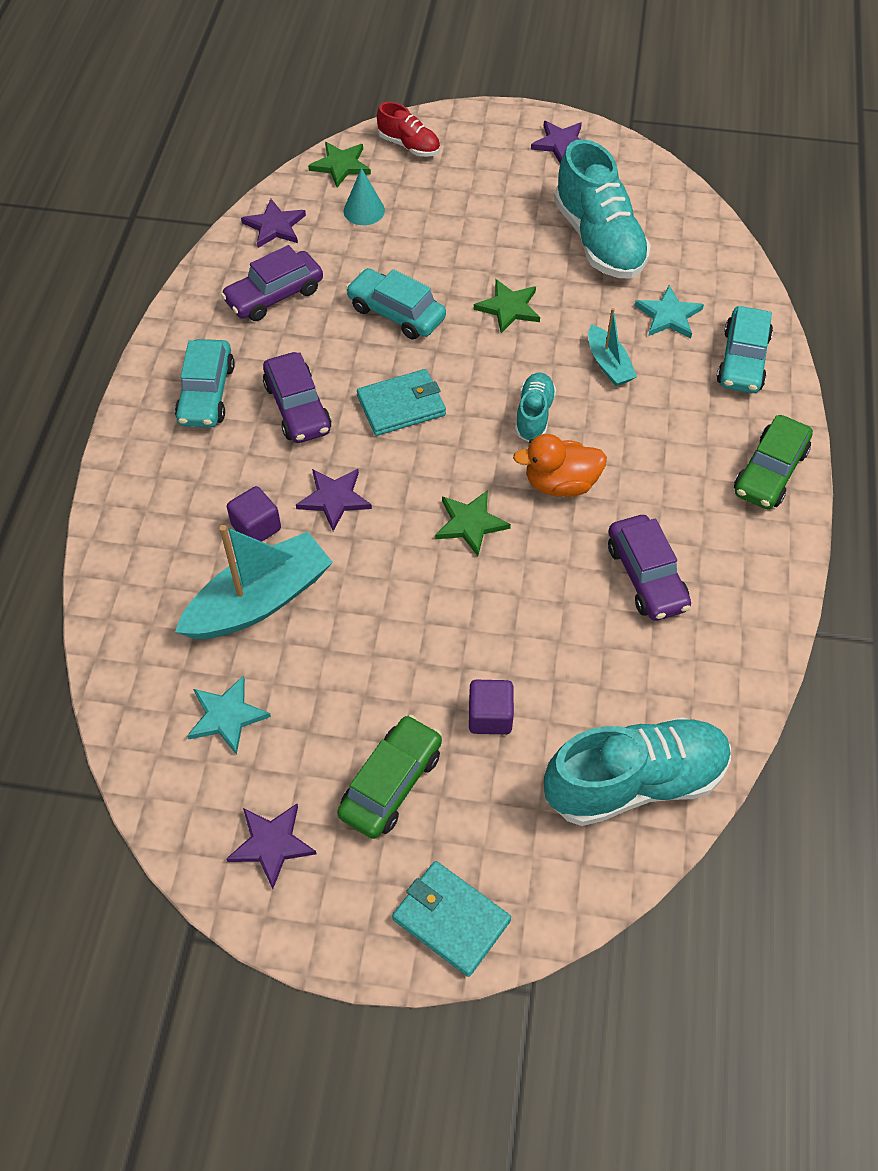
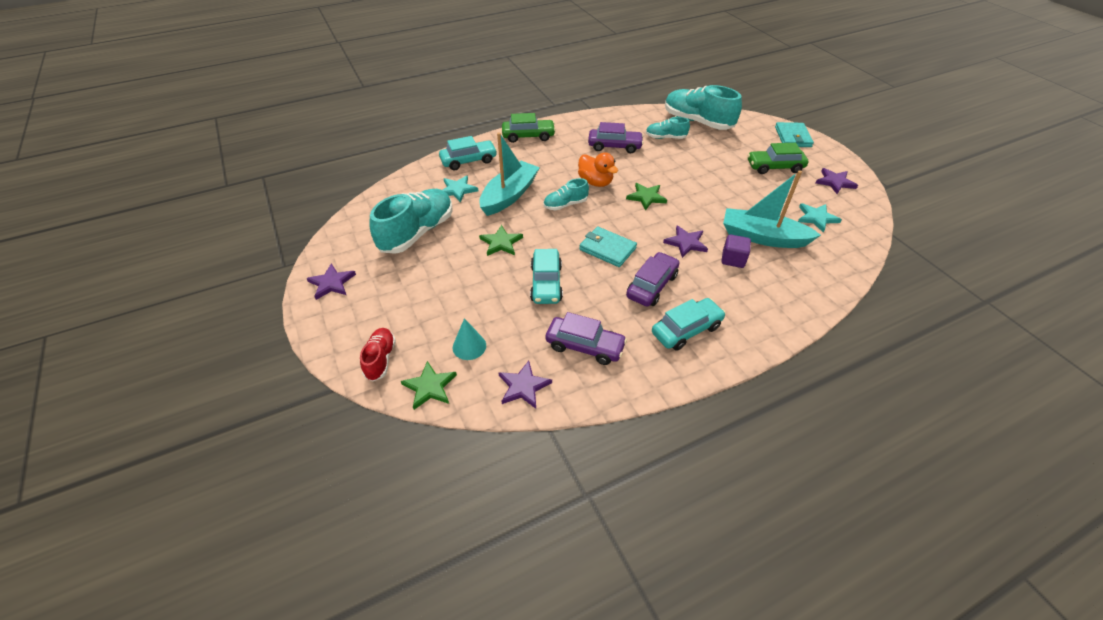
camera: 125 degrees left, 10 degrees down
(490, 716) = (719, 157): purple cube -> none
(608, 364) = (509, 195): turquoise boat -> turquoise boat, size x1.85
(617, 678) = (665, 137): none -> turquoise shoe
(646, 576) = (614, 146): purple car -> purple car turned 60 degrees clockwise

